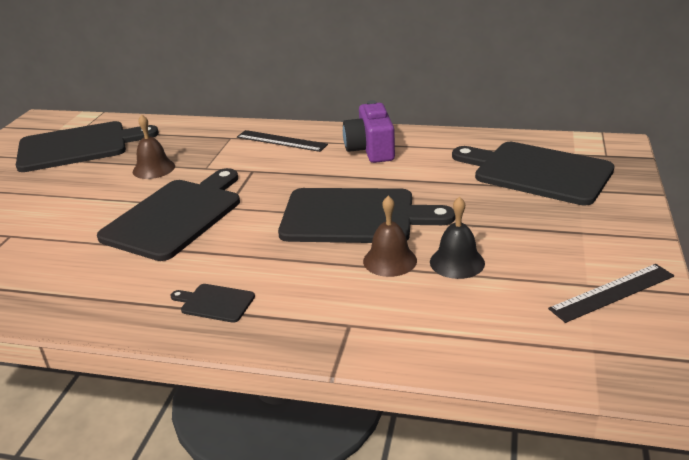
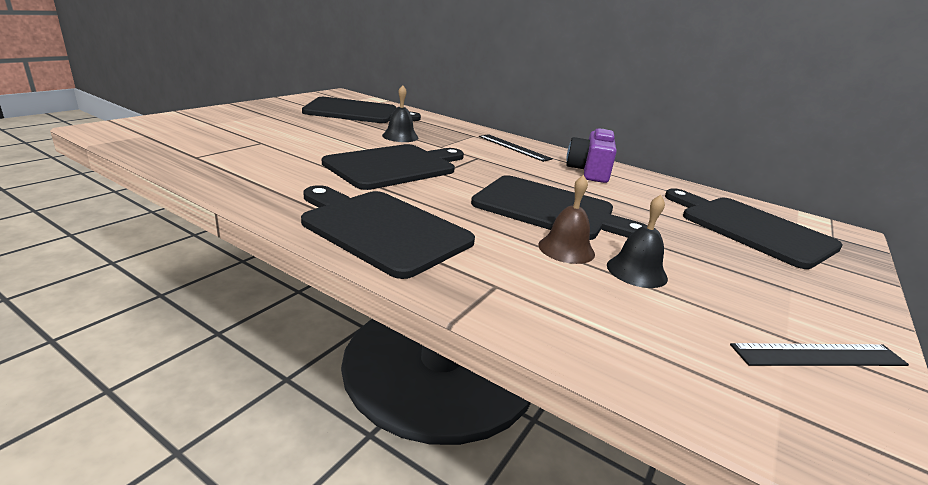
camera: 15 degrees right, 5 degrees down
(154, 168) = (400, 136): brown bell -> black bell
(215, 303) = (381, 229): black cutting board -> black cutting board, size x2.35

